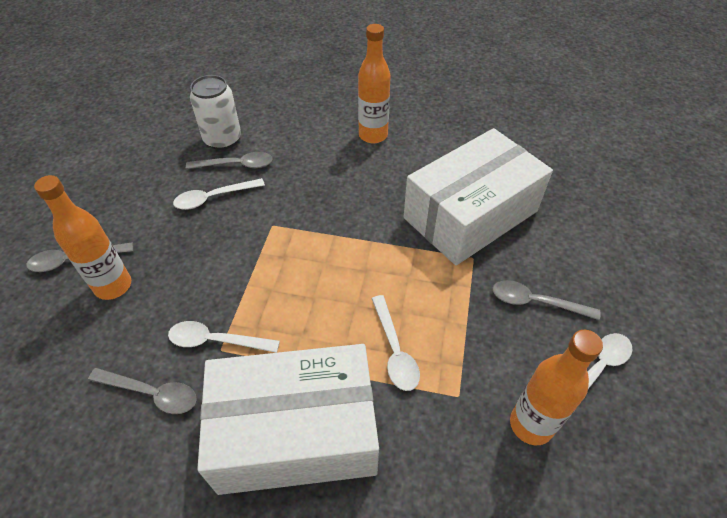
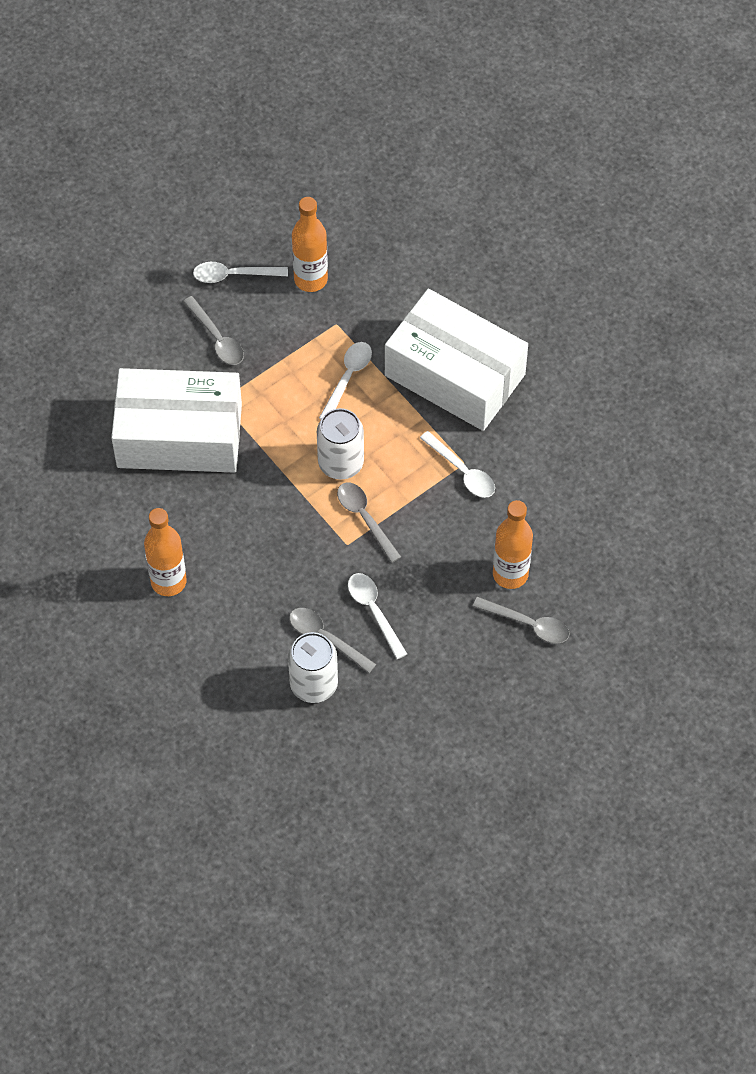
camera: 140 degrees left, 10 degrees up
(151, 393) = (529, 464): grey spoon -> grey spoon (365, 518)
(213, 198) = (374, 611): white spoon -> white spoon turned 135 degrees counterclockwise
(331, 276) = (341, 463): none -> white can

